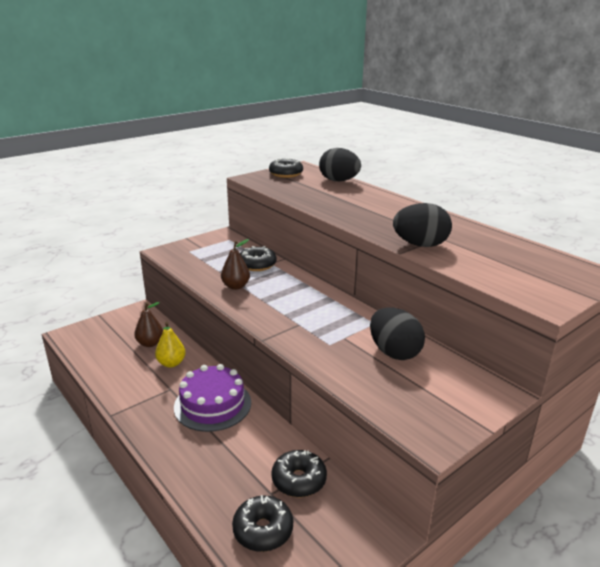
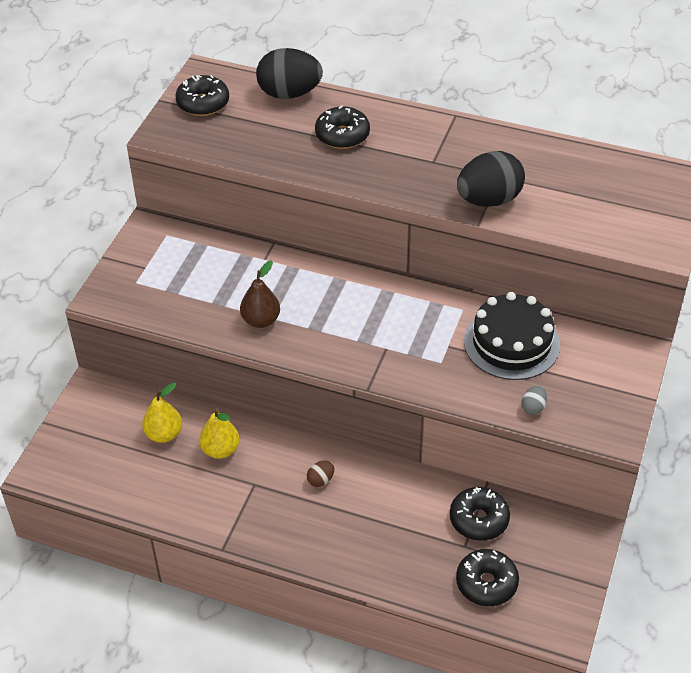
camera: 30 degrees left, 20 degrees up
(150, 343) = (164, 434): brown pear -> yellow pear
(212, 404) = (321, 480): purple cake -> brown egg
(257, 265) = (251, 270): black donut -> black donut (342, 135)
(375, 395) = (533, 407): none -> grey egg
(394, 352) = (511, 343): black egg -> black cake

